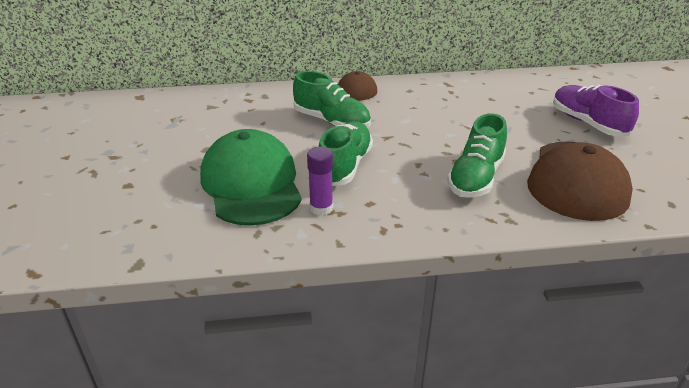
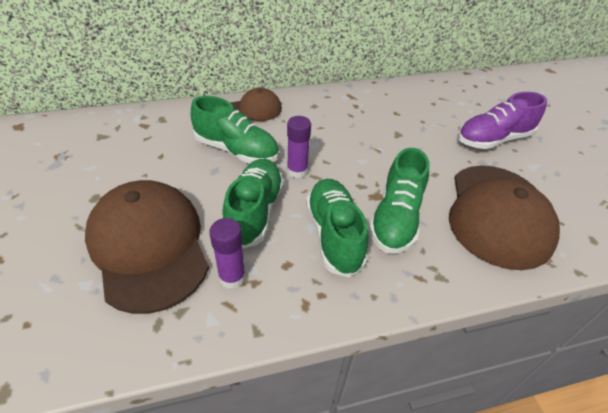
camera: 10 degrees left, 10 degrees up
(251, 184) = (149, 246): green cap -> brown cap
(387, 139) = (297, 171): none -> purple glue stick
(415, 185) = (334, 235): none -> green shoe
(588, 123) = (493, 139): purple shoe -> purple shoe turned 75 degrees counterclockwise

